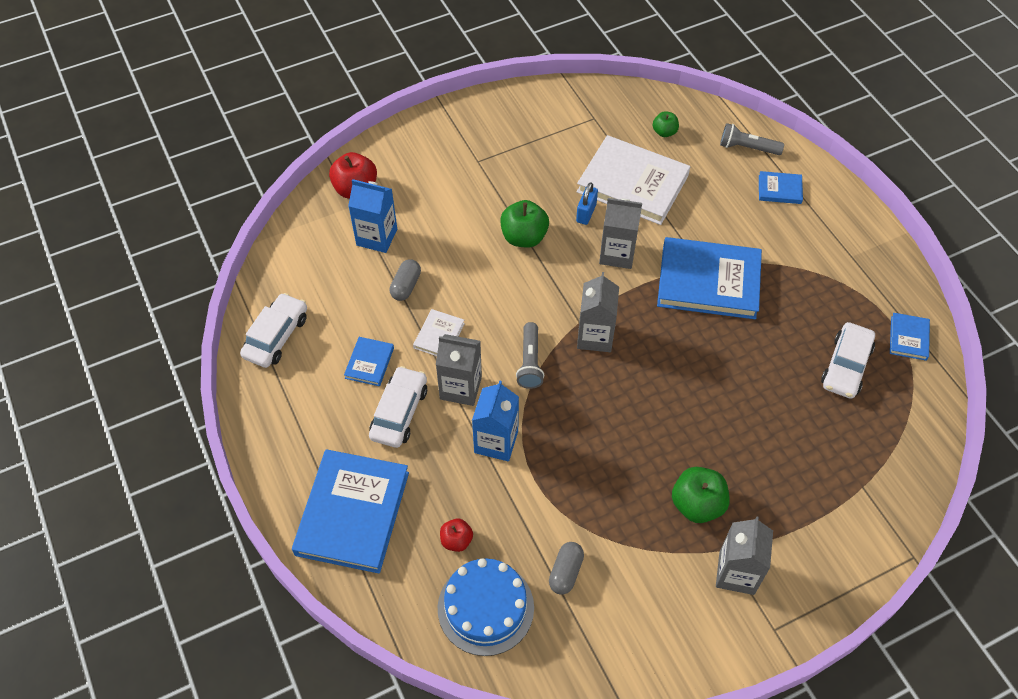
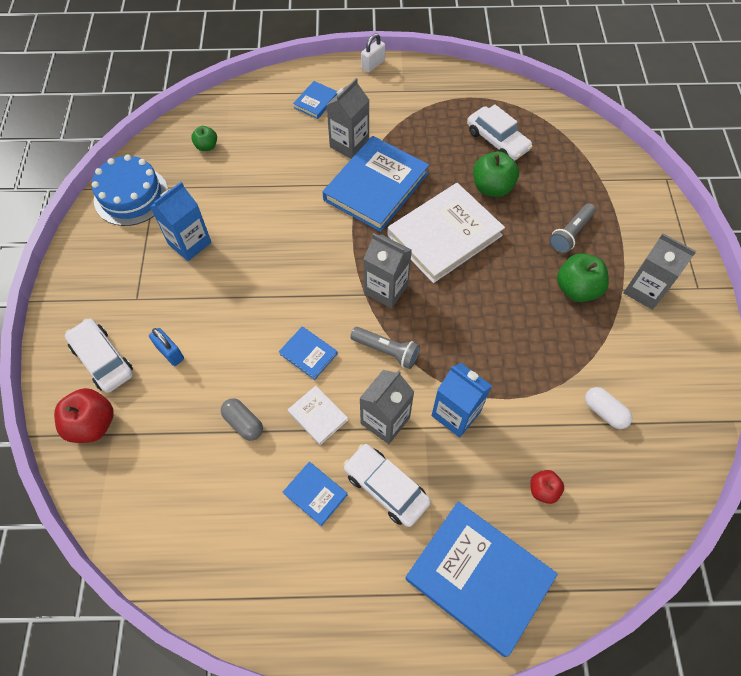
camera: 65 degrees left, 5 degrees up
(276, 336) = (232, 580): white car -> white car (103, 360)
(377, 237) = (167, 427): blue carton -> blue carton (189, 243)
(485, 607) = (617, 492): blue cake -> blue cake (131, 196)
(524, 237) = (249, 298): green apple -> green apple (492, 187)
(565, 572) = (604, 412): grey capsule -> white capsule
(586, 213) = (254, 239): blue padlock -> blue padlock (170, 353)
(617, 254) = (311, 236): grey carton -> grey carton (349, 144)
(632, 183) = (245, 192): white book -> white book (444, 235)
(747, 148) = (262, 102): grey flashlight -> grey flashlight (570, 234)
(867, 216) = (373, 64): none -> white padlock
(908, 338) = (491, 95): blue book -> blue book (308, 354)

